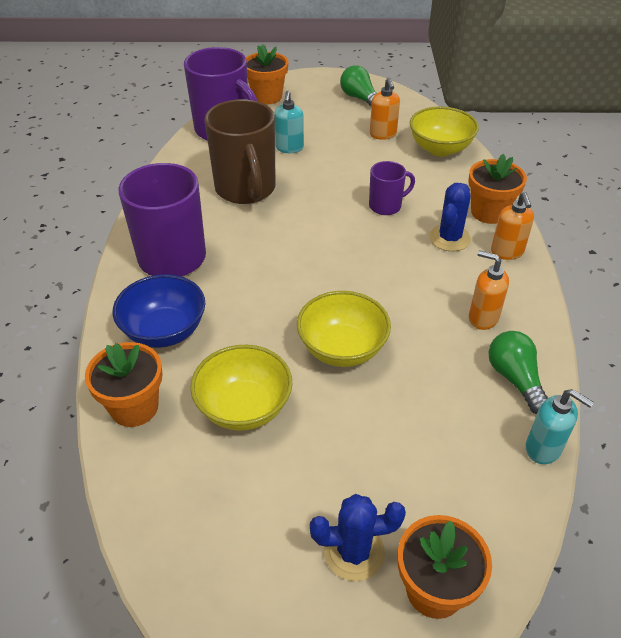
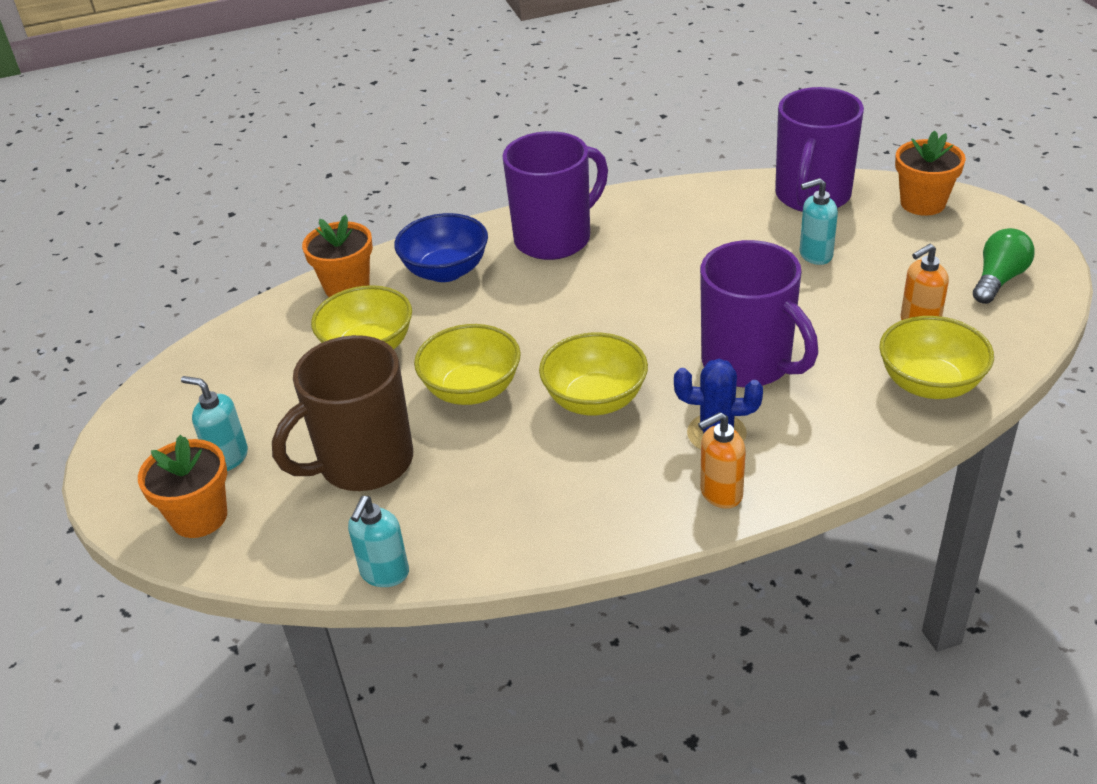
camera: 75 degrees right, 5 degrees down
(246, 189) = (703, 249): brown mug -> brown mug (363, 463)
(354, 552) = (228, 457): blue cactus -> turquoise soap dispenser
(386, 206) = (748, 364): purple mug -> purple mug, size x1.94
(388, 284) = (595, 400): none -> yellow bowl
(482, 318) = (574, 490): orange soap dispenser -> none
(489, 212) = (802, 461): orange flower pot -> none
(515, 379) = (481, 535): green light bulb -> none

